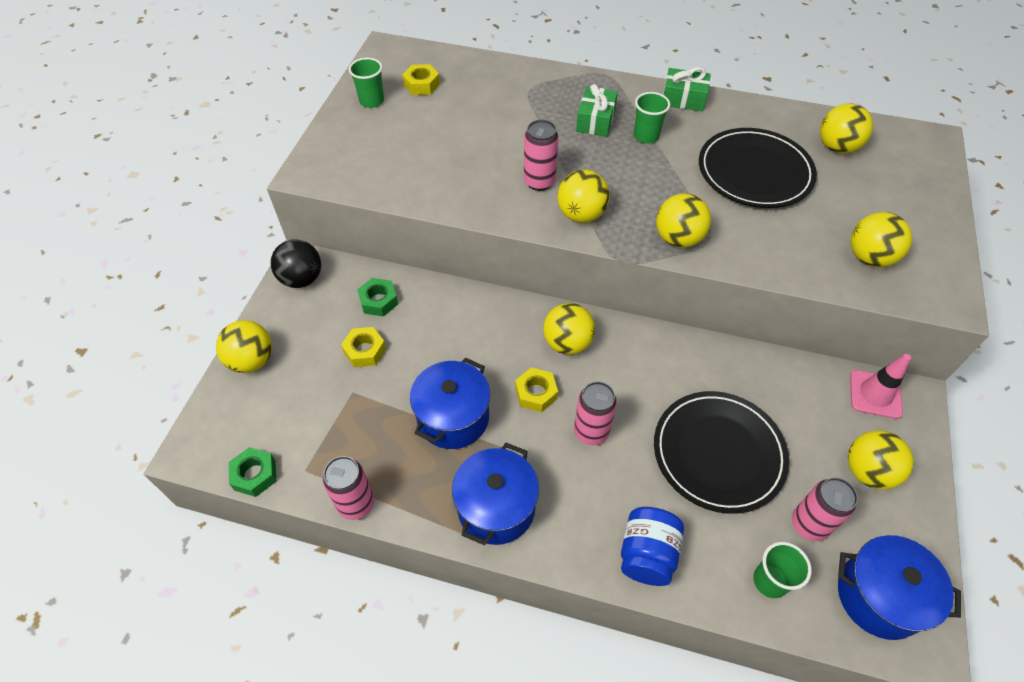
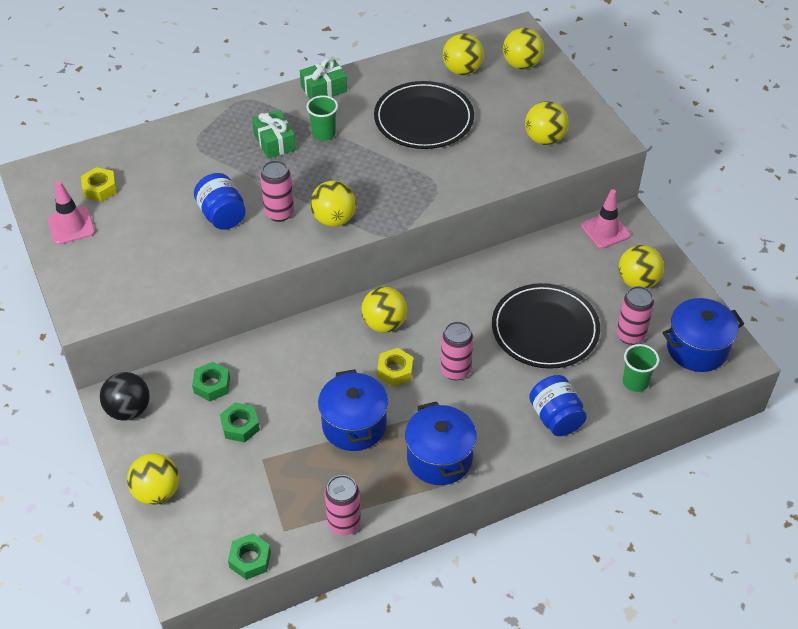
camera: 40 degrees left, 5 degrees down
(365, 351) = (240, 426): yellow nut -> green nut
(371, 101) = (71, 226): green cup -> pink traffic cone
(490, 157) = (222, 215): none -> blue jar
(678, 239) = (416, 197): yellow ball -> yellow ball (521, 64)

